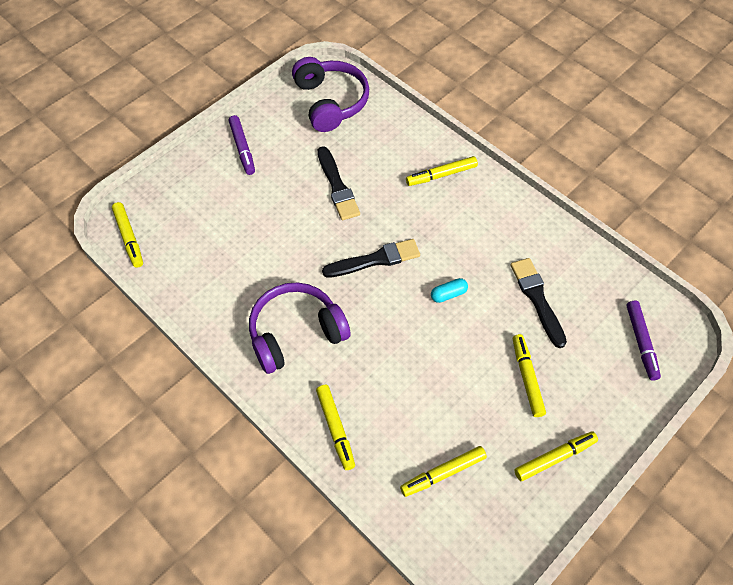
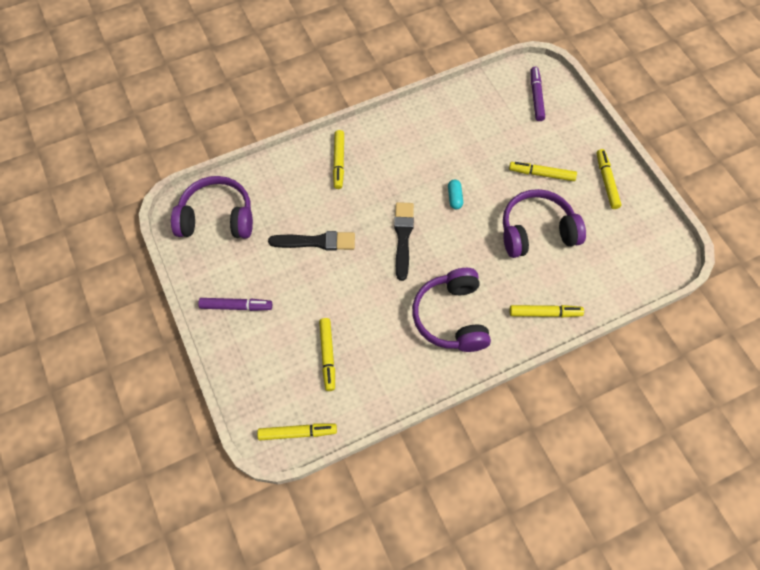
camera: 70 degrees left, 5 degrees up
(442, 392) = (536, 231): none -> purple headphones
(443, 473) = (599, 253): yellow marker -> yellow marker (327, 356)
(537, 299) = (479, 142): black brush -> none
(641, 342) = (536, 97): purple marker -> purple marker turned 105 degrees counterclockwise

